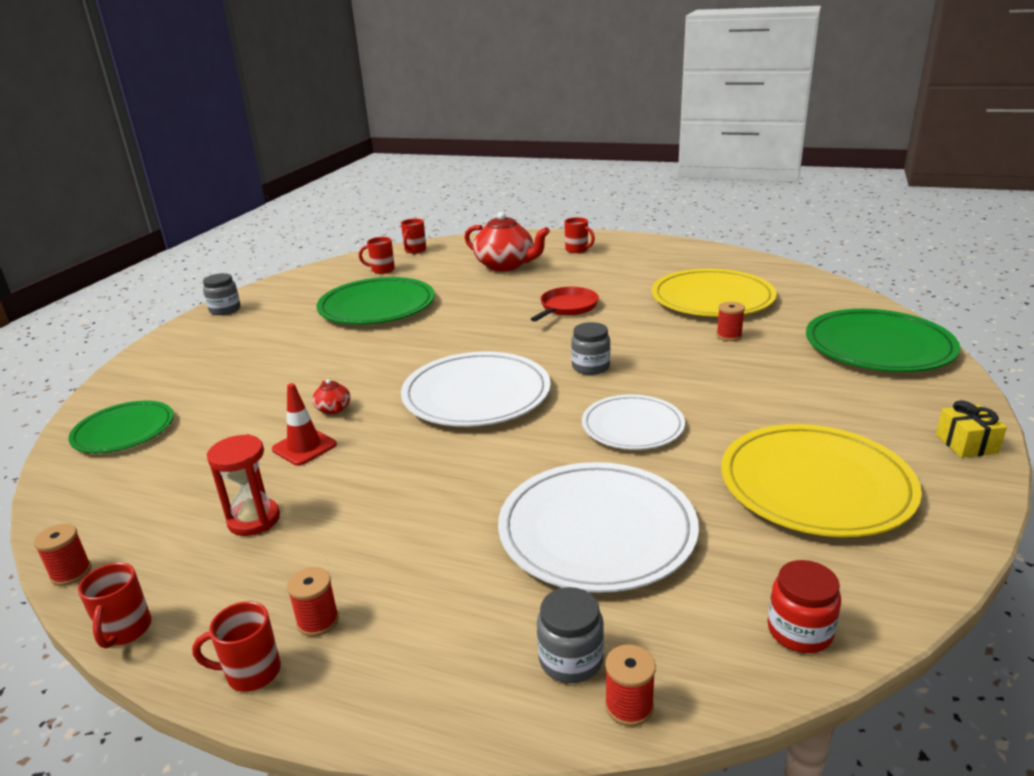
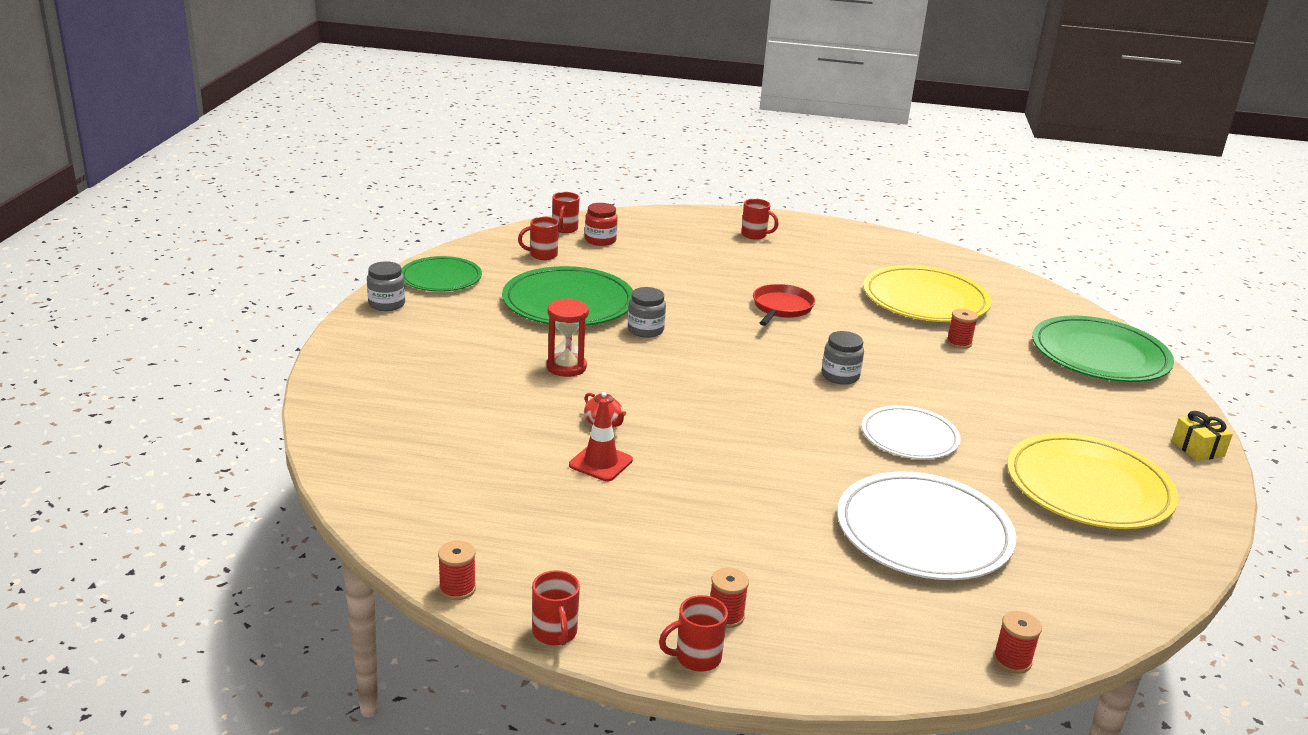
camera: 15 degrees left, 0 degrees up
(124, 430) = (387, 449): green plate -> green plate (441, 278)
(254, 520) = (602, 534): red hourglass -> red hourglass (566, 367)
(476, 394) = (742, 406): white plate -> none
(506, 265) = (685, 253): red teapot -> none
(571, 659) = (952, 632): grey jar -> grey jar (645, 330)
(799, 631) = (1115, 601): red jar -> red jar (600, 240)

